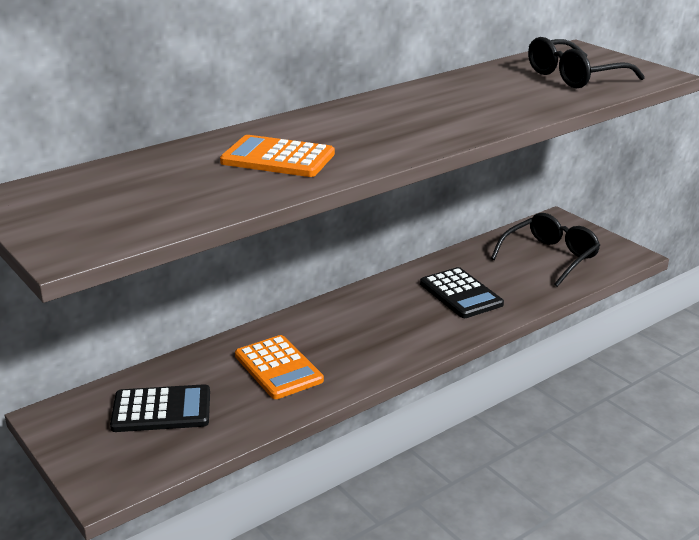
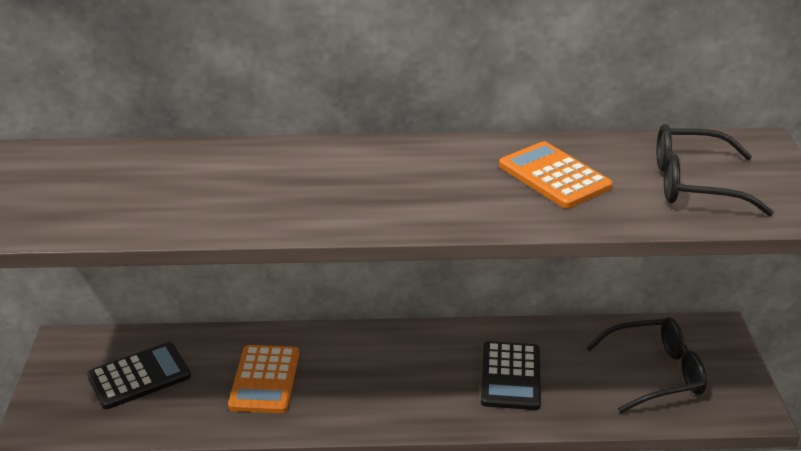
camera: 35 degrees right, 5 degrees up
(161, 410) = (139, 376): black calculator -> black calculator turned 60 degrees counterclockwise
(278, 158) = (252, 189): orange calculator -> orange calculator (554, 176)

